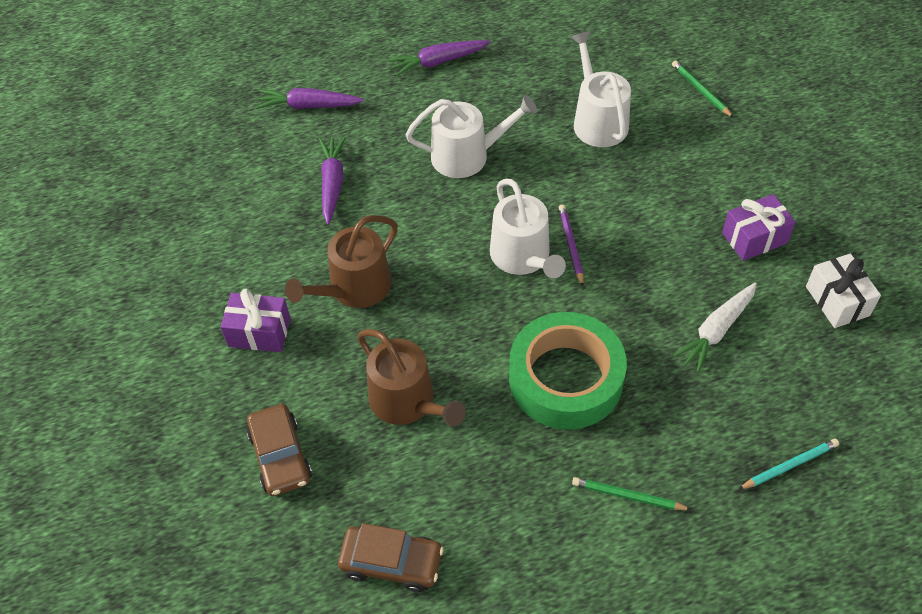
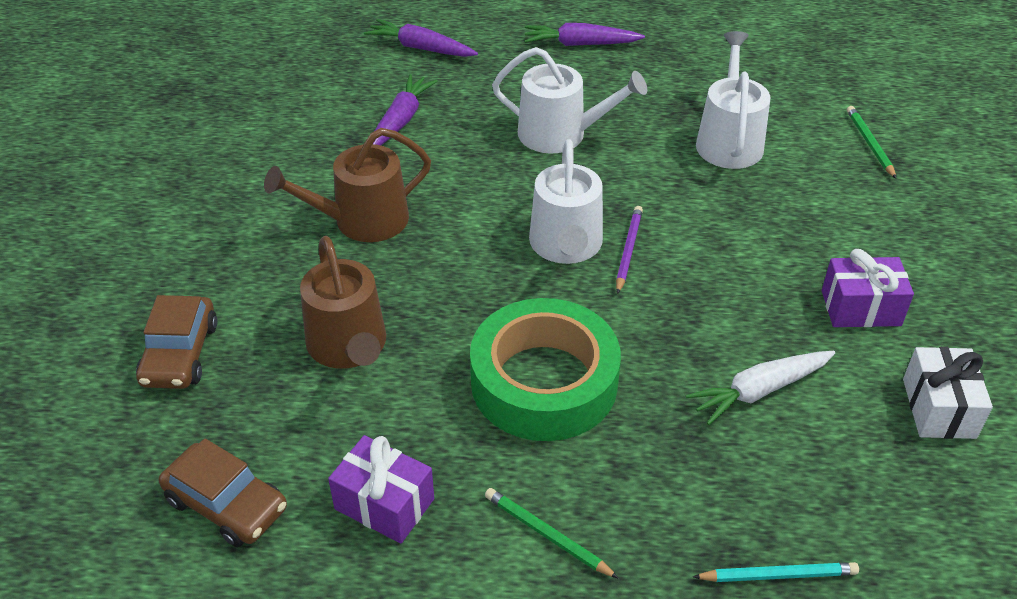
camera: 20 degrees right, 10 degrees down
(259, 332) = (237, 231): purple gift -> purple gift (384, 504)

